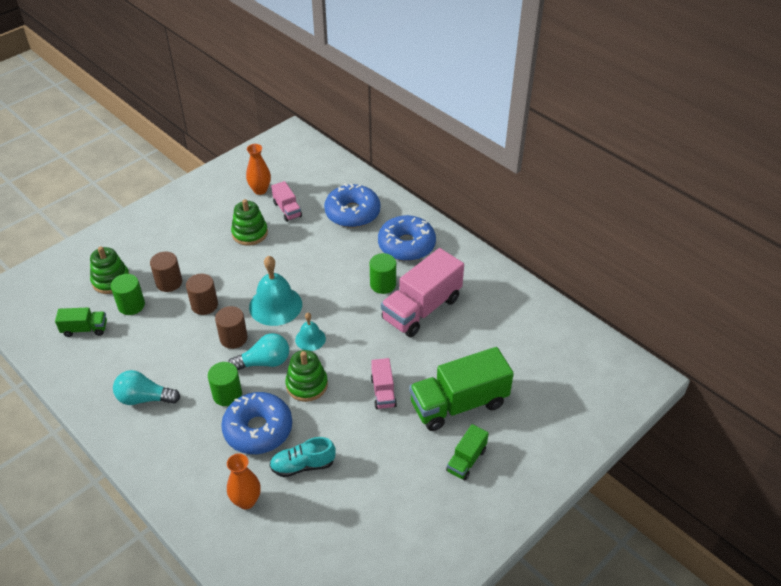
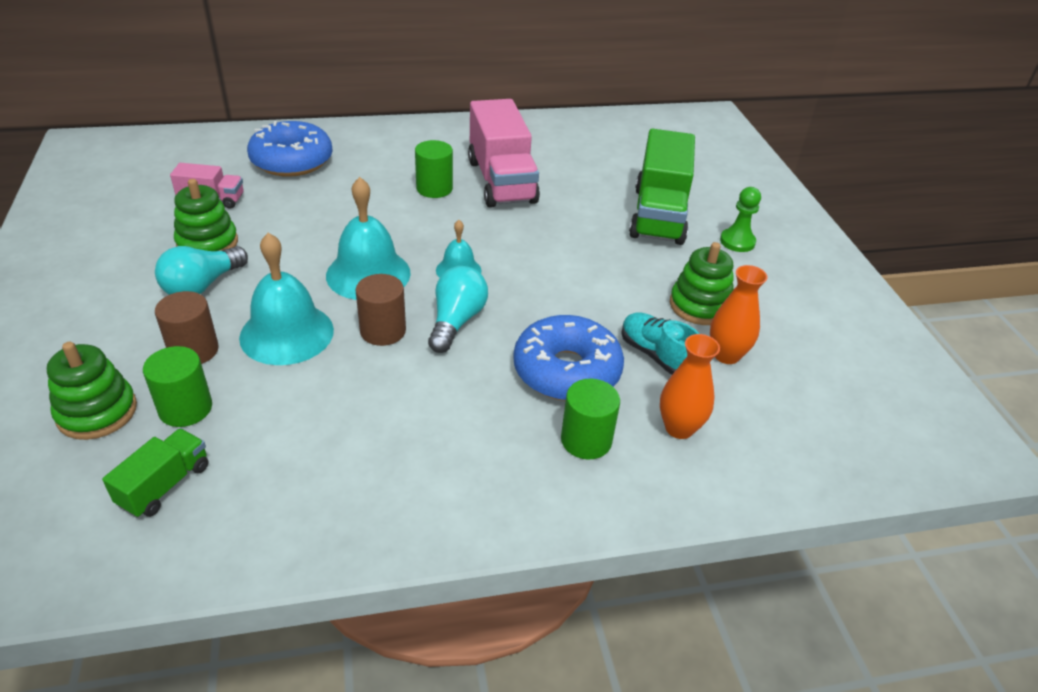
camera: 60 degrees left, 5 degrees down
(144, 398) = (400, 465): turquoise light bulb -> turquoise light bulb (202, 285)
(204, 305) = (287, 333): brown cylinder -> turquoise bell
(227, 394) = (479, 375): green cylinder -> green cylinder (586, 440)
(260, 190) = (140, 204): orange vase -> orange vase (726, 355)
(303, 465) = (657, 356): turquoise shoe -> turquoise shoe turned 120 degrees clockwise
(307, 385) = (531, 302): green stacking toy -> green stacking toy (699, 306)
(383, 392) = (597, 253): pink truck -> none
(406, 245) = (394, 151): blue donut -> none
(466, 460) = (737, 241): green truck -> green pawn

